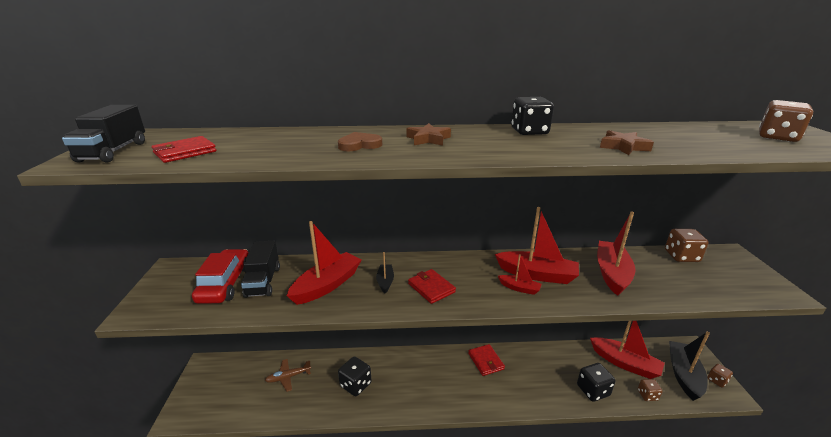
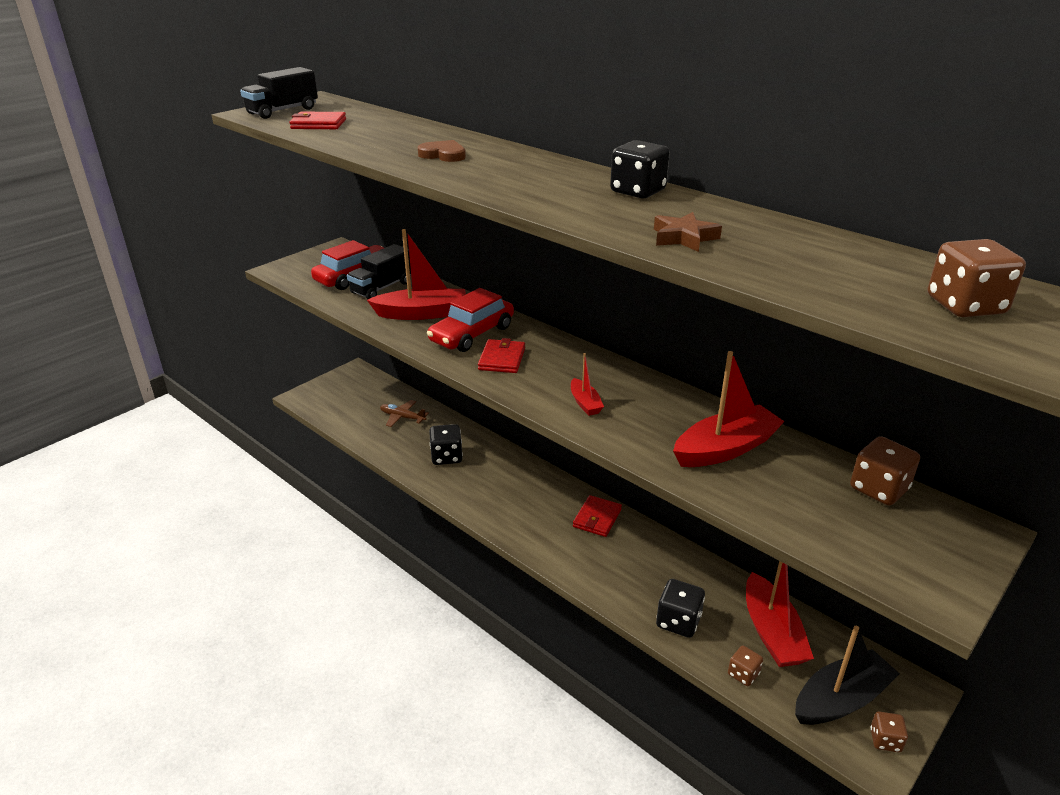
camera: 45 degrees right, 5 degrees up
(385, 282) = (472, 334): black boat -> red car
(428, 139) = (514, 167): brown star -> none
(537, 274) = (630, 403): red boat -> none

